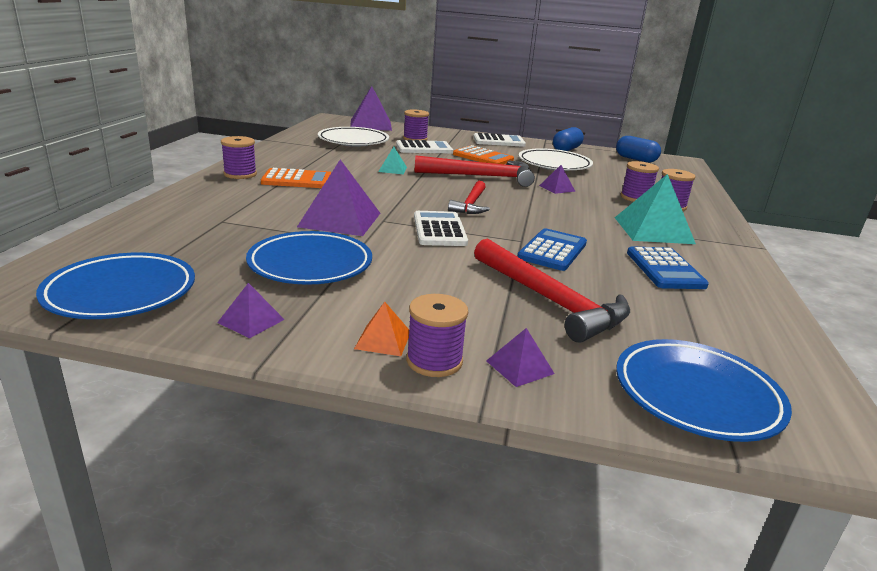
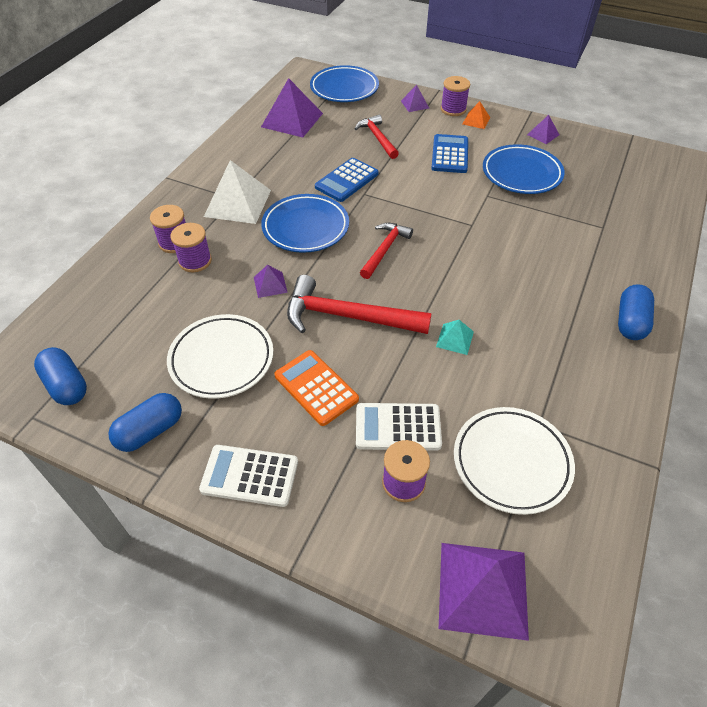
camera: 165 degrees left, 25 degrees up
(121, 293) = (621, 156): blue plate -> blue plate (305, 227)
(240, 174) = (630, 322): purple spool -> blue capsule
(297, 180) = (563, 306): orange calculator -> none
(340, 219) = (508, 226): purple pyramid -> purple pyramid (292, 120)
(439, 230) = (426, 209): white calculator -> none
(550, 300) = (377, 138): red hammer -> red hammer, size x0.61
(653, 230) = (237, 203): turquoise pyramid -> white pyramid
(665, 269) = (278, 158): blue calculator -> blue calculator (449, 154)

